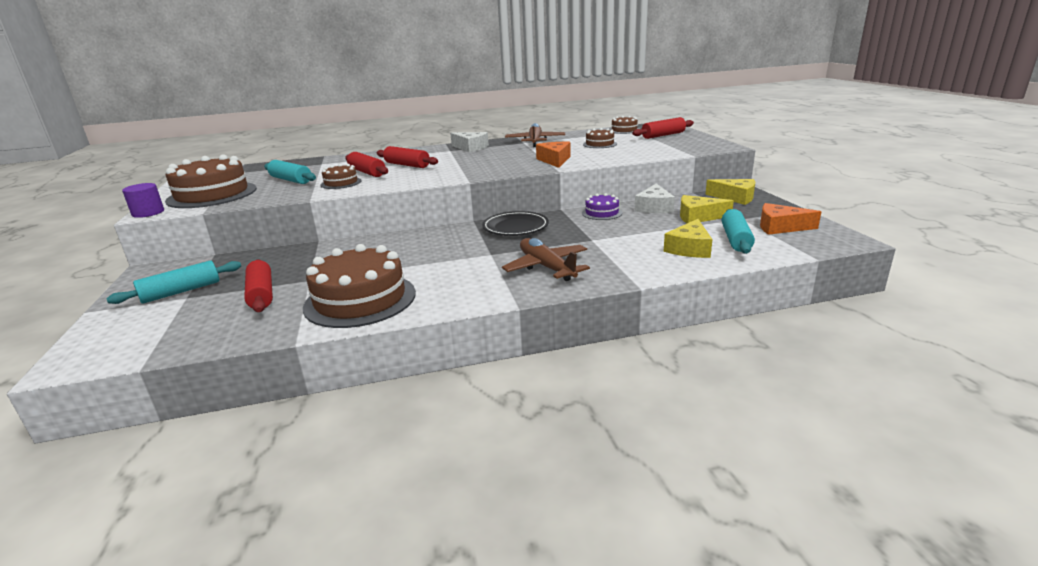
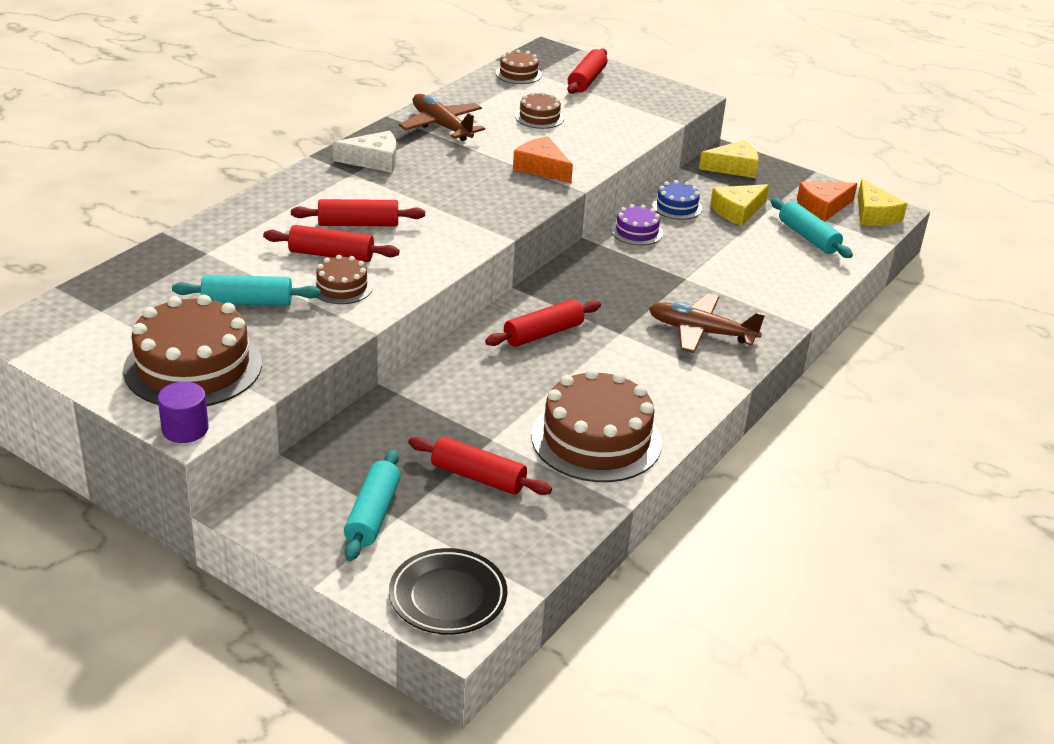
camera: 45 degrees left, 10 degrees up
(445, 243) = (543, 333): none -> red rolling pin
(515, 227) = (581, 284): black plate -> black plate (448, 596)
(654, 207) = (677, 206): white cheese -> blue cake
(689, 248) = (786, 263): yellow cheese -> yellow cheese (874, 214)

